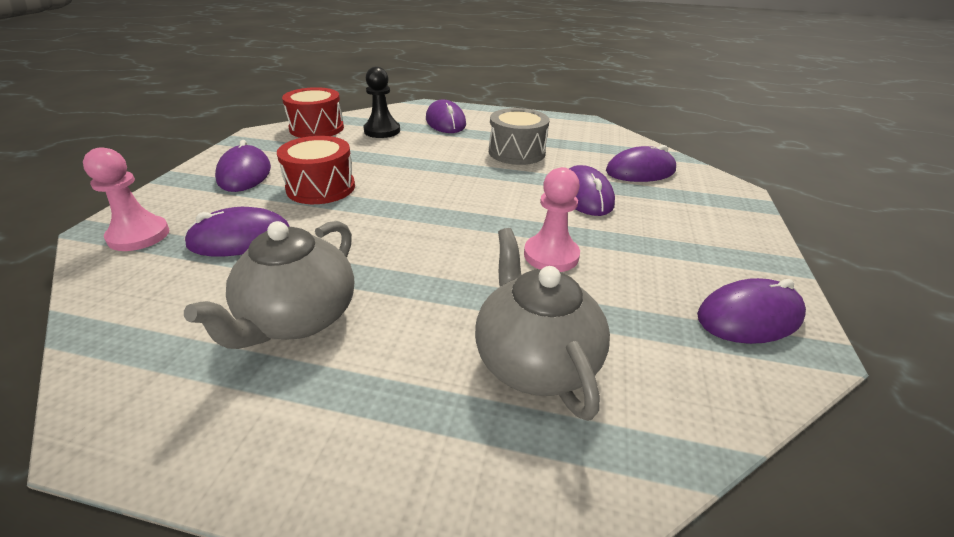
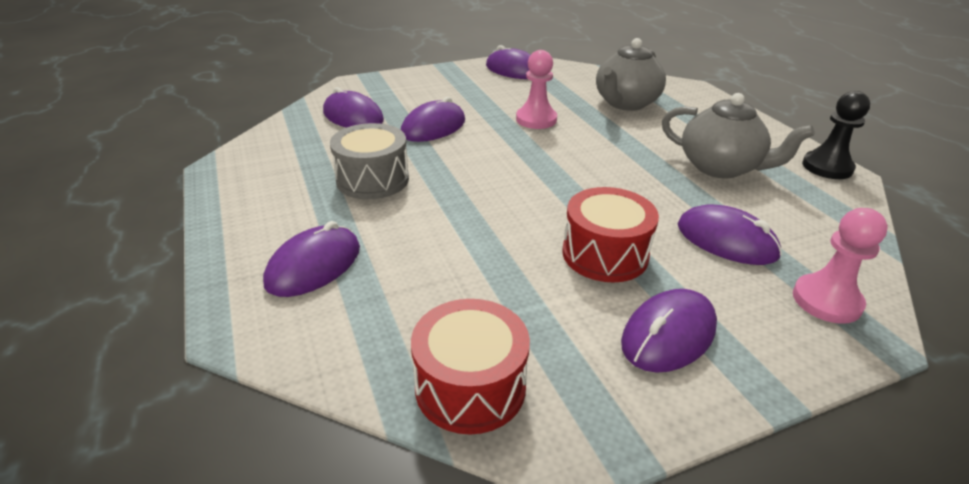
camera: 125 degrees left, 0 degrees up
(298, 319) = (721, 167): grey teapot -> grey teapot turned 45 degrees clockwise
(382, 131) = (407, 306): black pawn -> black pawn (827, 167)

